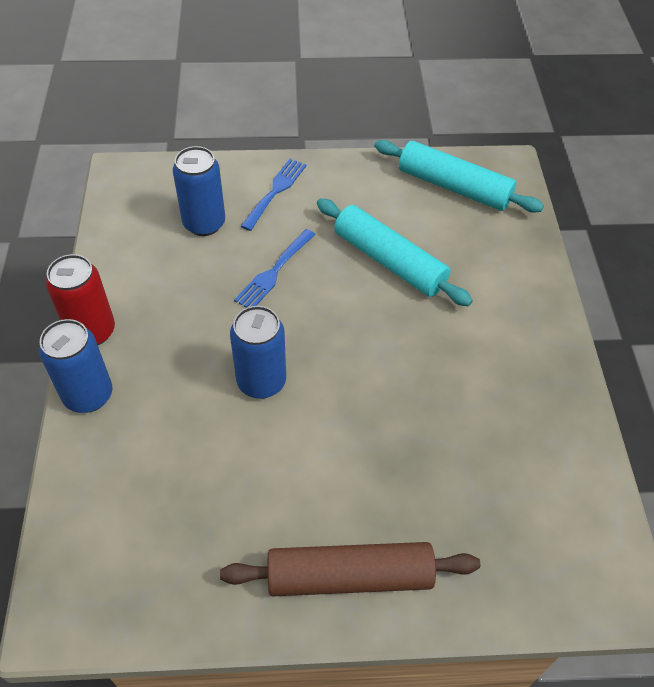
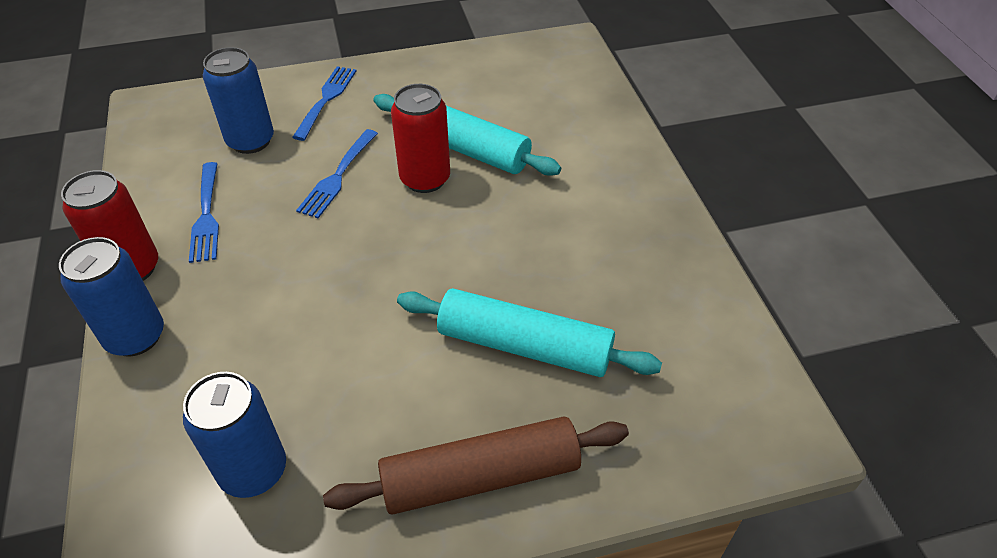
camera: 10 degrees left, 5 degrees down
(158, 291) = (206, 215): none -> blue fork
(261, 382) = (341, 288): blue can -> blue can (253, 470)
(349, 287) = (425, 179): none -> red can
(454, 187) = (518, 69): turquoise rolling pin -> turquoise rolling pin (524, 345)

